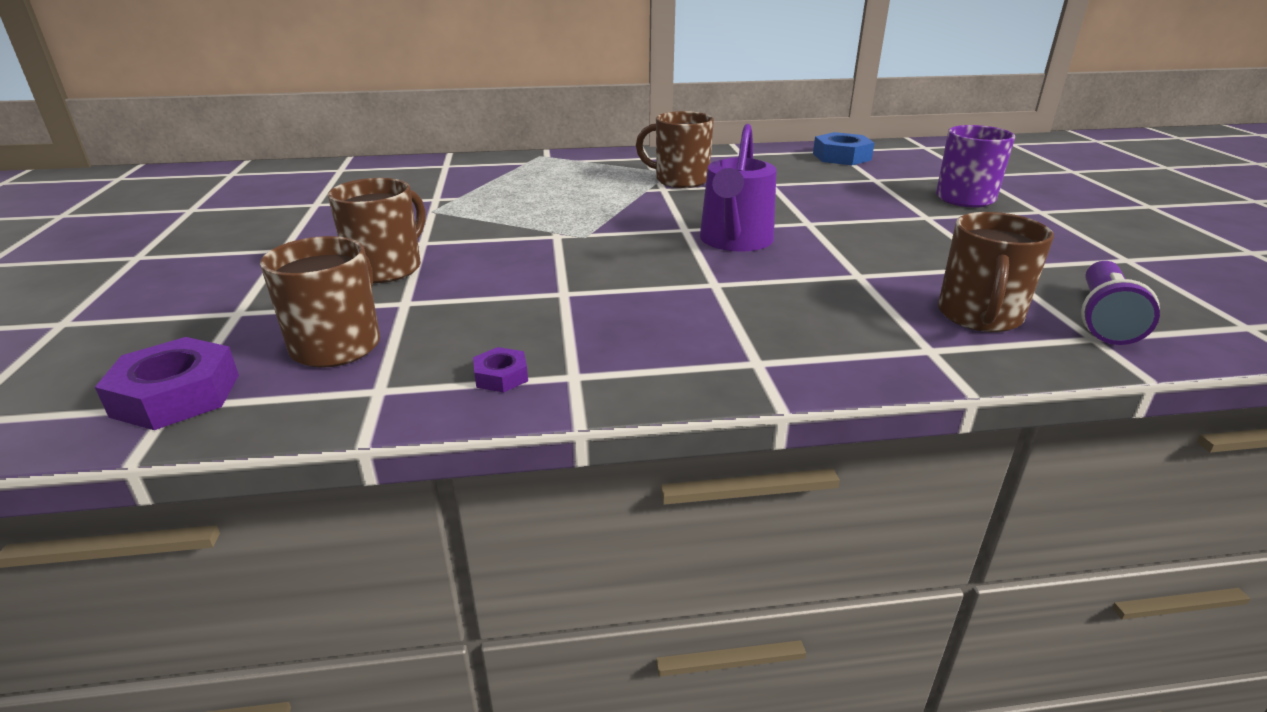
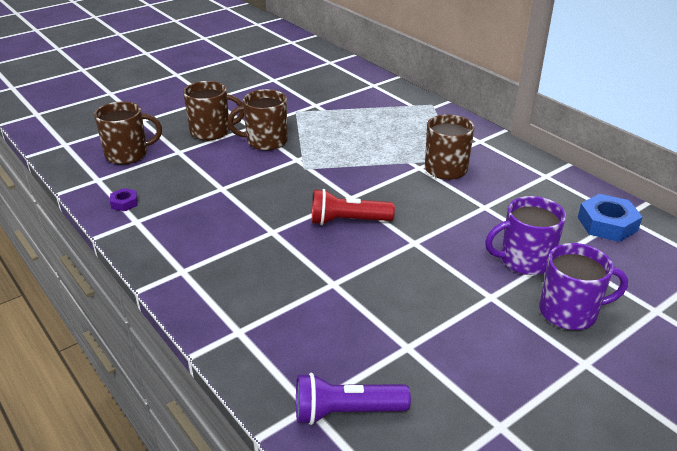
camera: 60 degrees right, 5 degrees up
(176, 395) = (71, 141): purple nut -> none
(735, 241) = (348, 221): purple watering can -> red flashlight
(876, 192) = (524, 260): none -> purple mug
(979, 316) = (304, 347): brown mug -> brown mug (265, 141)

